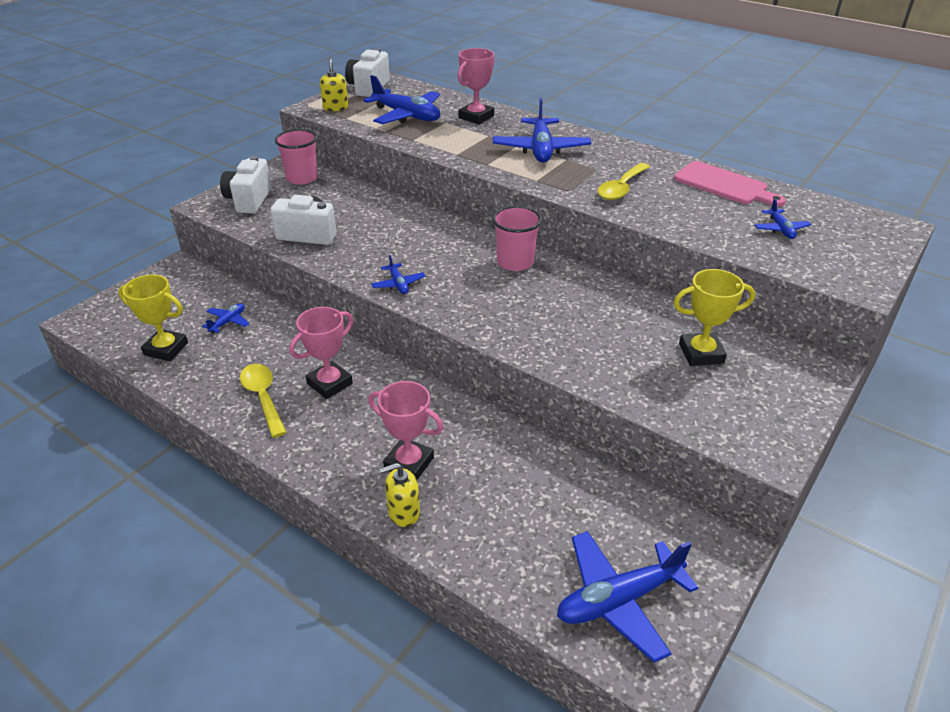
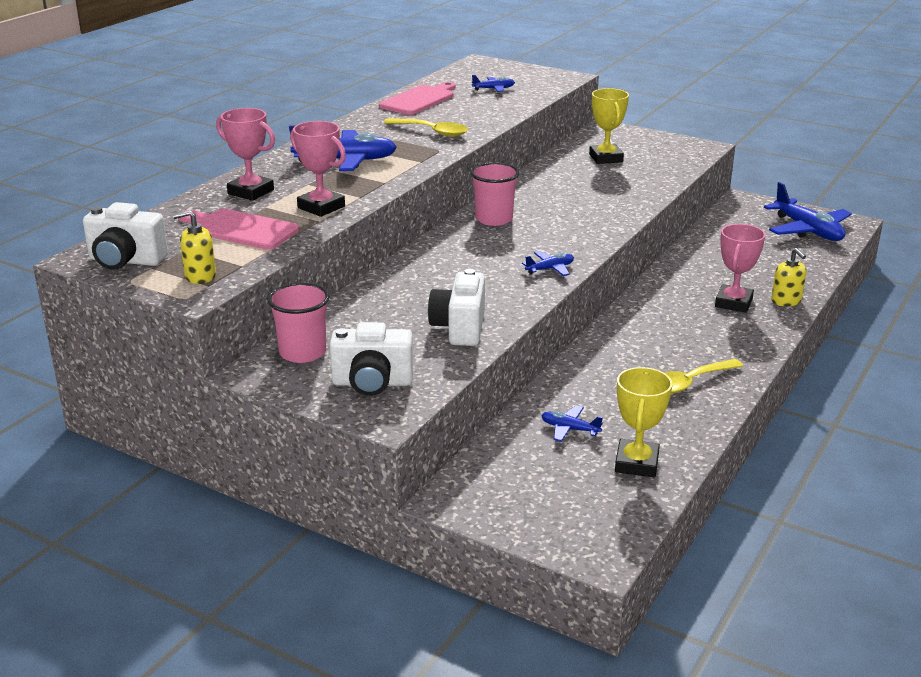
camera: 95 degrees left, 10 degrees down
(329, 383) = (651, 349): pink trophy -> pink trophy (321, 207)
(407, 116) = (240, 229): blue plane -> pink cutting board

